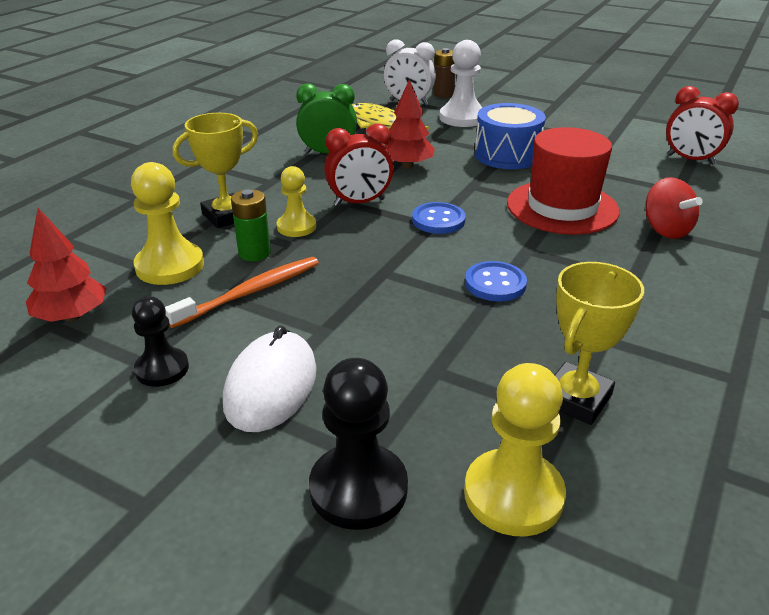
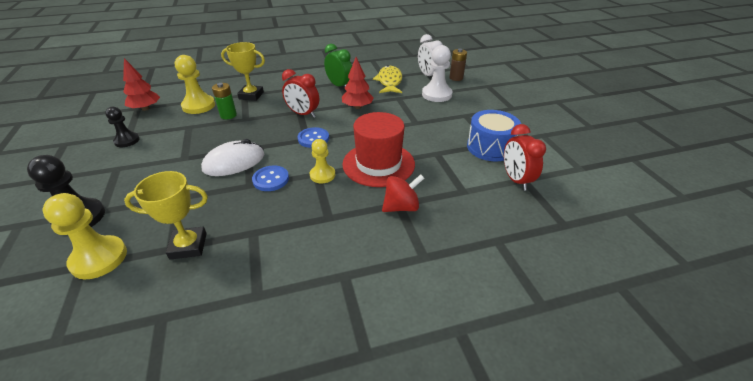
camera: 45 degrees right, 5 degrees up
(251, 292) = (197, 129): orange toothbrush -> none
(271, 386) = (134, 166): white mouse -> white mouse (234, 162)
(296, 227) = (261, 112): yellow pawn -> yellow pawn (322, 175)
(507, 155) = (414, 124): blue drum -> blue drum (490, 147)
(666, 230) = (401, 207): red spinning top -> red spinning top turned 135 degrees counterclockwise

